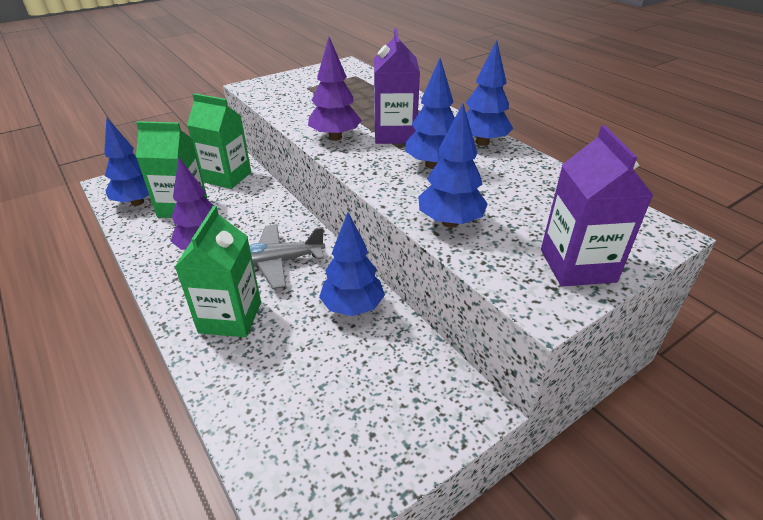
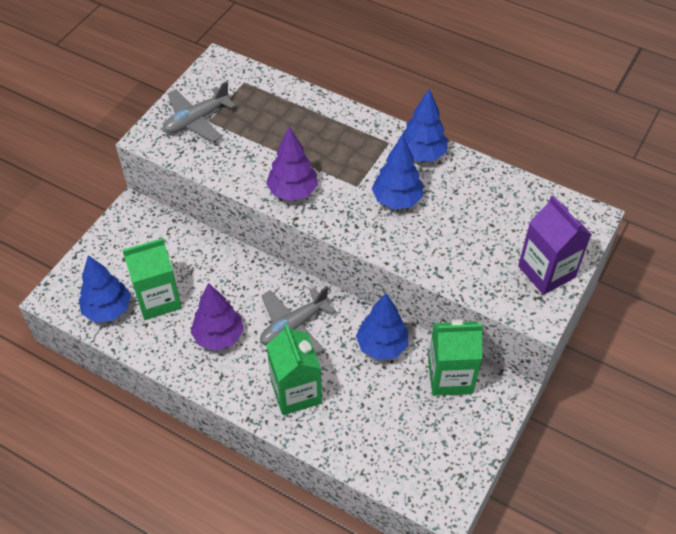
camera: 25 degrees left, 15 degrees up
(227, 177) = (168, 245): green carton -> green carton (450, 377)
(297, 85) = (196, 120): none -> grey plane
(395, 134) = (342, 168): purple carton -> none
(450, 222) = (445, 262): blue tree -> none

